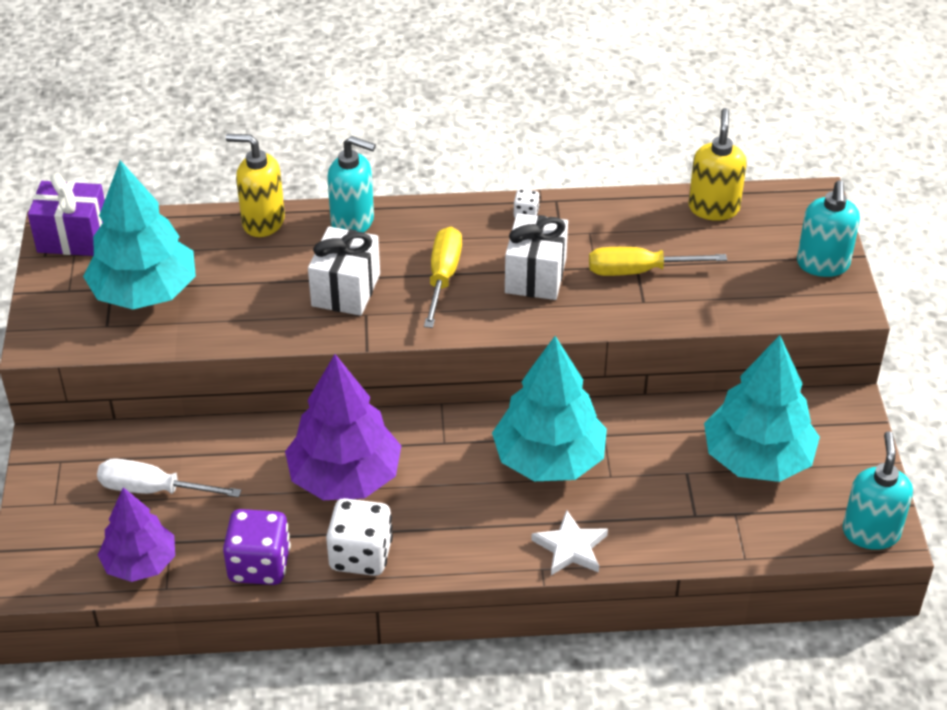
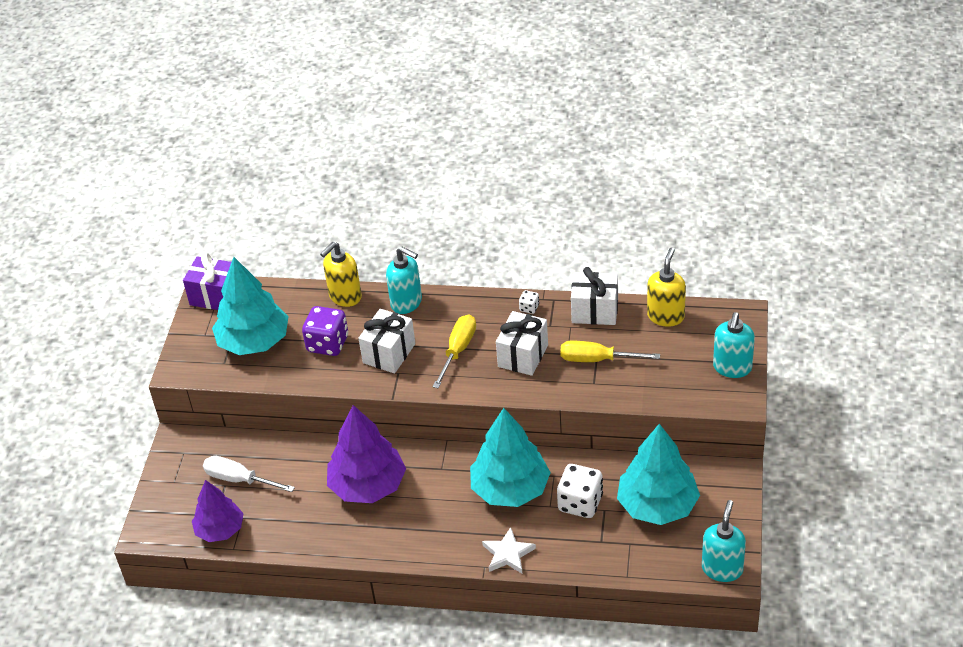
camera: 15 degrees right, 0 degrees up
(259, 565) = (297, 540): purple dice -> purple dice (327, 344)
(263, 222) = (345, 297): yellow soap dispenser -> yellow soap dispenser turned 75 degrees counterclockwise
(361, 555) = (365, 542): white dice -> white dice (580, 503)
(616, 210) = (595, 311): none -> white gift

